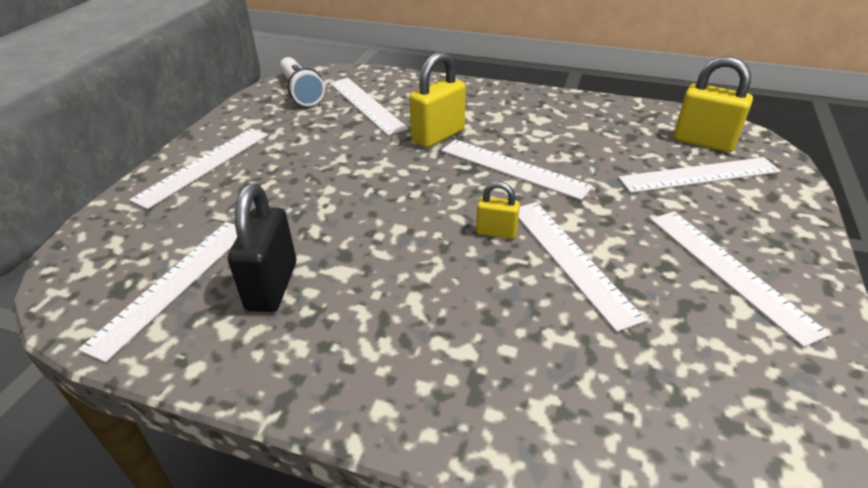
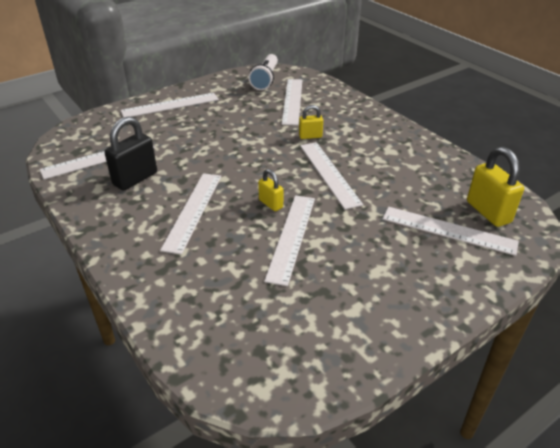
camera: 35 degrees right, 0 degrees up
(438, 136) = (310, 136): yellow padlock -> yellow padlock, size x0.56
(729, 271) = (377, 290): white ruler -> white ruler (193, 211)

